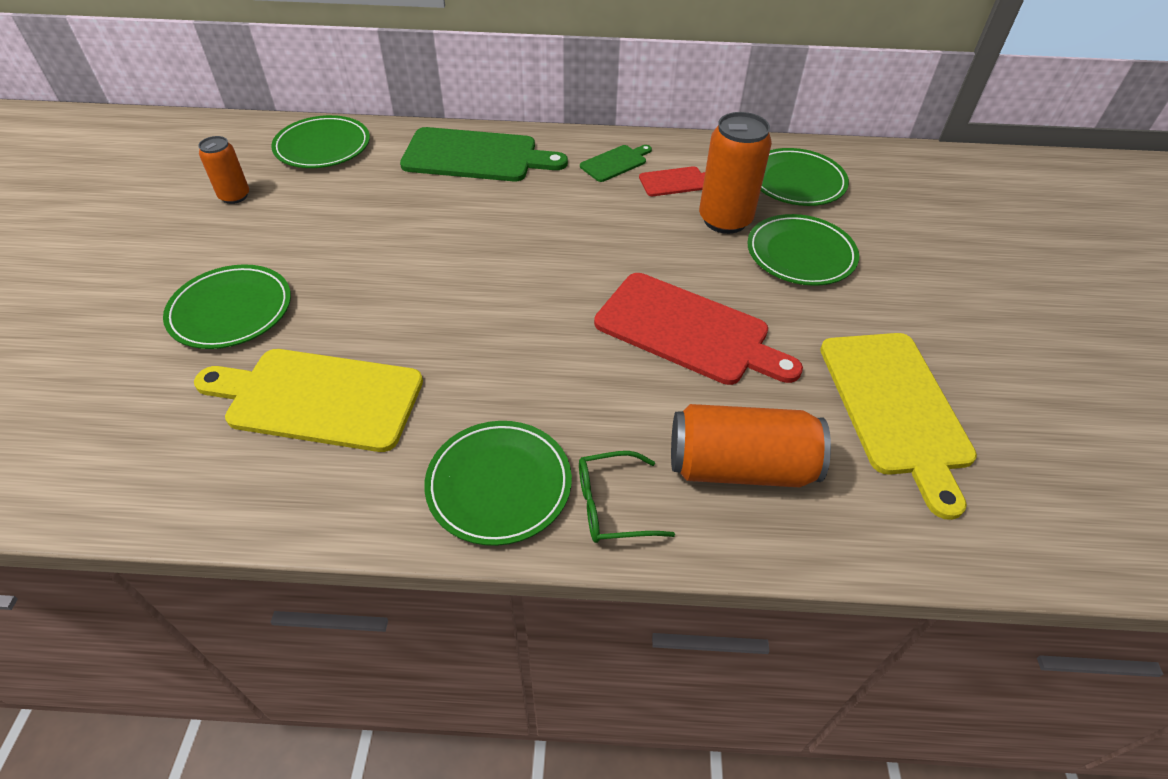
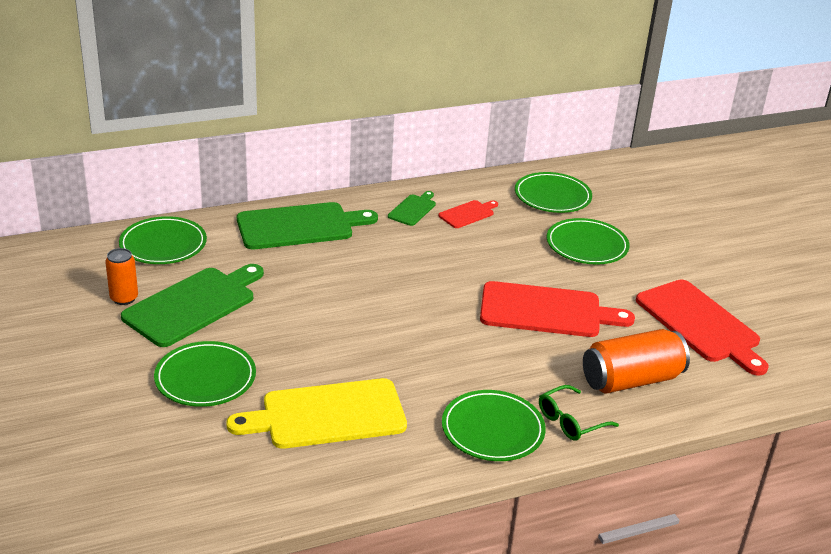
camera: 25 degrees left, 15 degrees down
(294, 220) = (193, 305): none -> green cutting board
(725, 220) = (521, 234): orange can -> none
(895, 408) = (700, 324): yellow cutting board -> red cutting board

